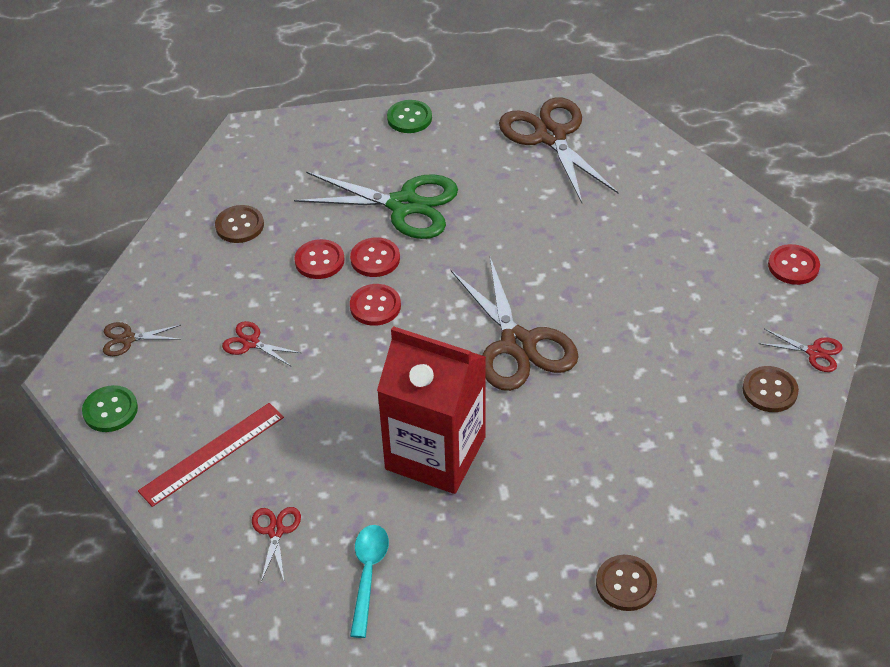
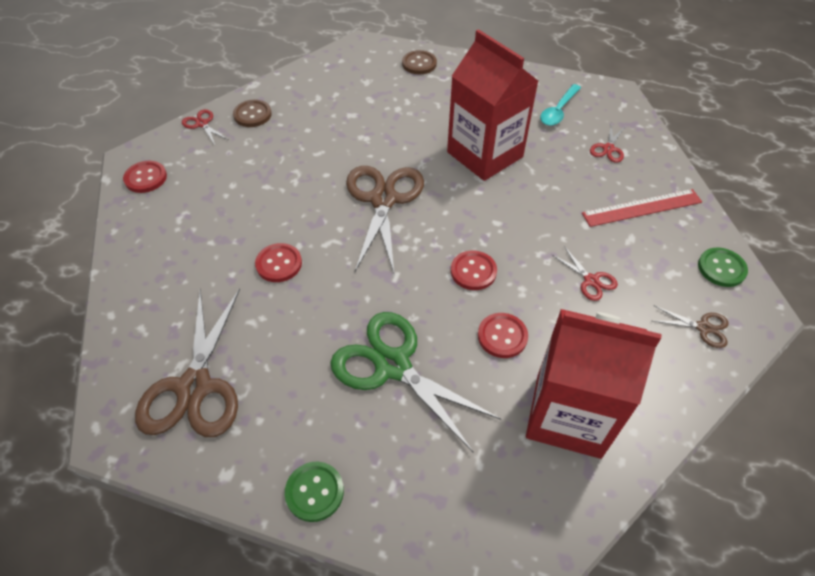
camera: 155 degrees left, 5 degrees up
(239, 225) = (568, 415): brown button -> red carton
(375, 259) = (451, 317): red button -> red button (279, 264)

